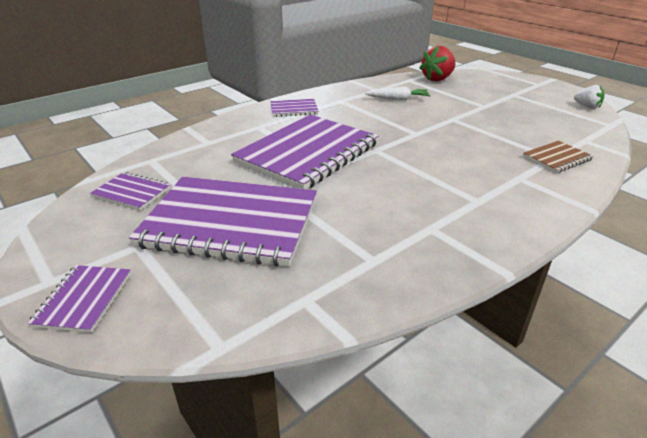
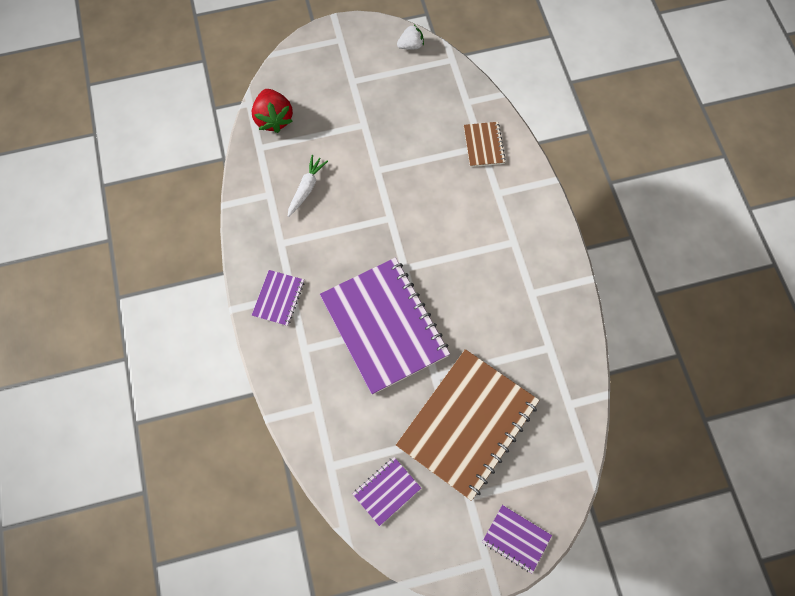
camera: 65 degrees left, 35 degrees up
(231, 223) = (467, 424): purple notebook -> brown notebook

